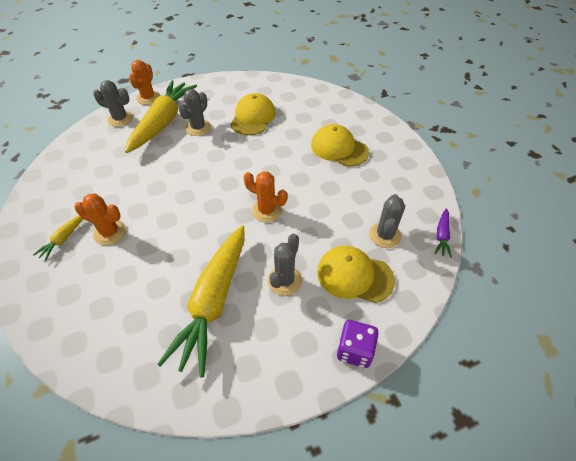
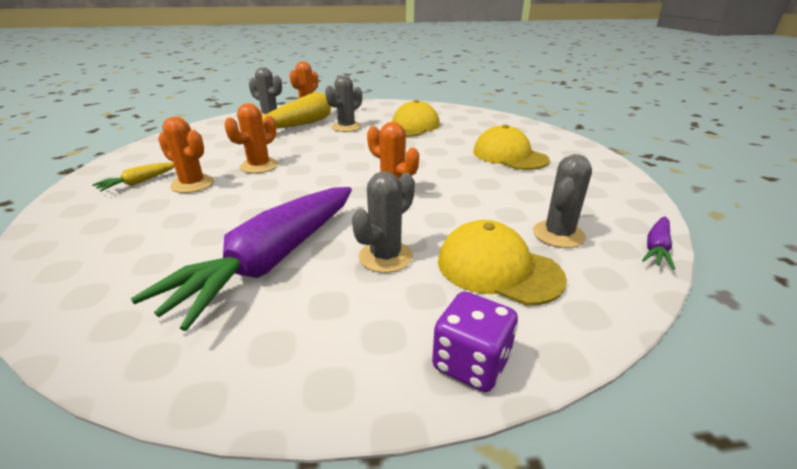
camera: 15 degrees right, 20 degrees down
(151, 198) = (259, 166): none -> orange cactus
(214, 301) = (272, 261): yellow carrot -> purple carrot

